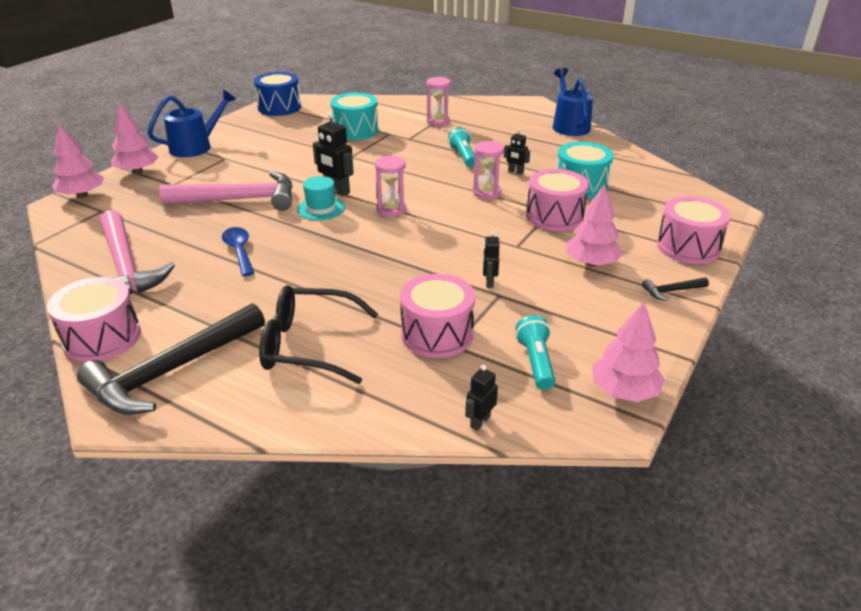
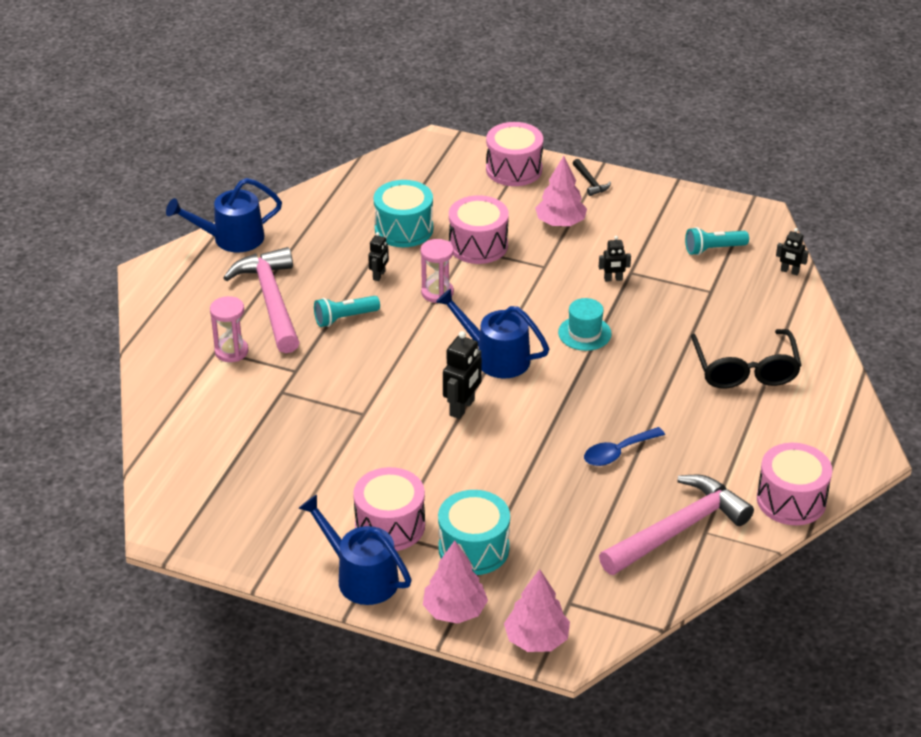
camera: 100 degrees left, 5 degrees up
(171, 371) = (811, 440): black hammer -> none
(240, 200) = (506, 484): pink hammer -> pink hammer (271, 300)
(279, 107) = (194, 526): blue drum -> none
(321, 208) = (509, 412): turquoise hat -> turquoise hat (584, 333)
(355, 131) = (277, 425): turquoise drum -> turquoise drum (473, 548)
(391, 209) = (495, 357): pink hourglass -> blue watering can
(437, 334) = (700, 301): pink drum -> pink drum (390, 525)
(624, 391) = (728, 209): pink tree -> none

